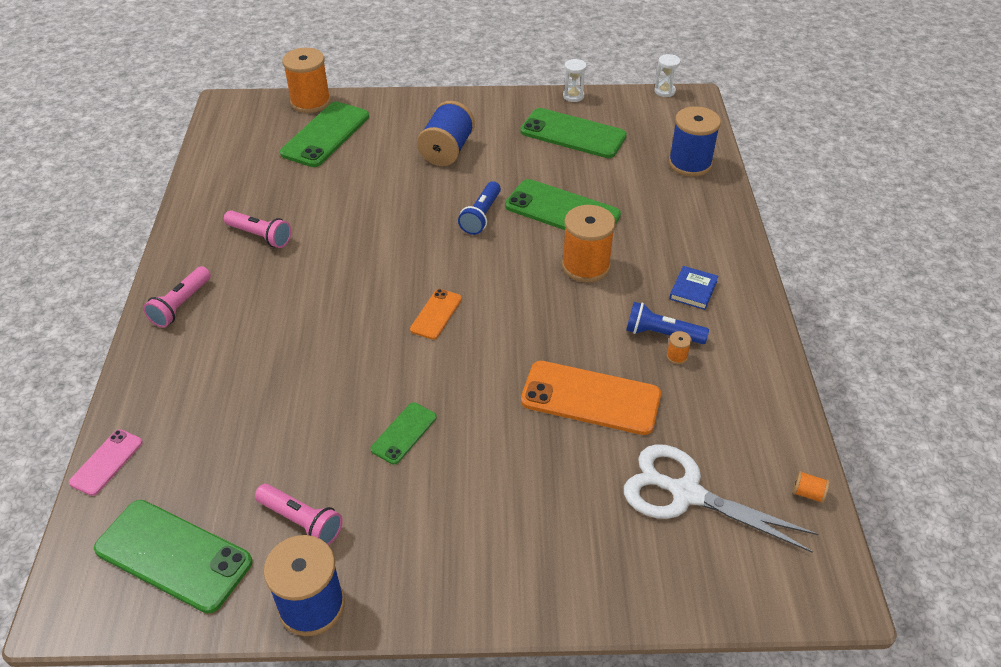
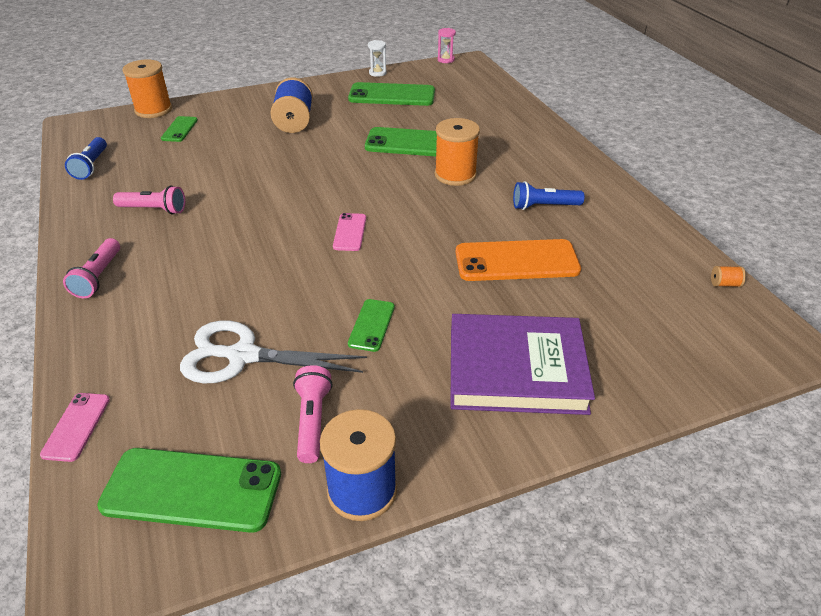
camera: 20 degrees left, 5 degrees down
(301, 521) = (312, 421): pink flashlight -> pink flashlight turned 105 degrees counterclockwise
(326, 135) = (179, 129): green phone -> green phone, size x0.53
(436, 314) = (349, 232): orange phone -> pink phone
(481, 216) = (349, 159): blue flashlight -> blue flashlight (91, 166)
(518, 527) = (516, 369): none -> purple book
(664, 91) = (446, 60): white hourglass -> pink hourglass
(677, 356) = (565, 218): orange spool -> none
(685, 493) = (635, 308): white scissors -> white scissors (242, 356)
(690, 163) = (493, 98): blue spool -> none
(693, 290) = (548, 173): blue book -> none

